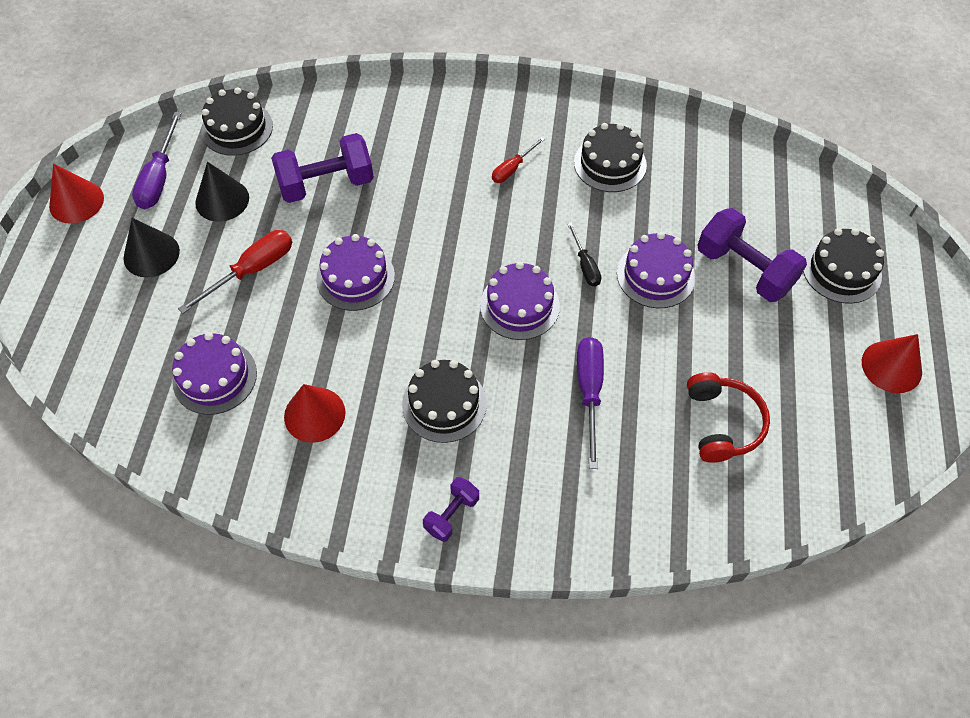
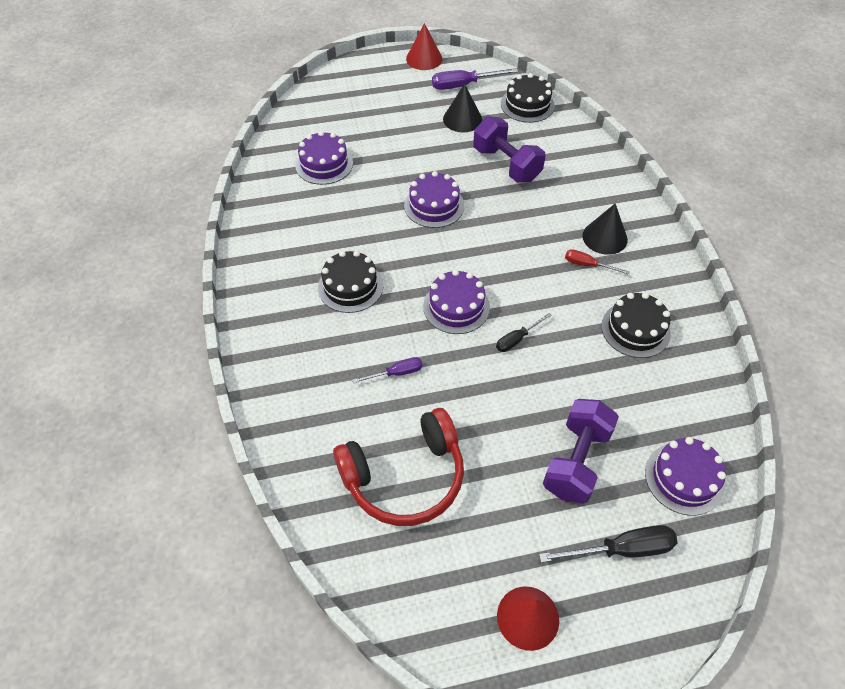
camera: 70 degrees right, 5 degrees down
(151, 254) = (402, 104): black cone -> black cone (605, 237)
(252, 270) = (413, 153): red screwdriver -> none
(314, 414) = (315, 220): red cone -> none
(451, 514) = (264, 316): purple dumbbell -> none
(589, 392) = (396, 373): purple screwdriver -> purple screwdriver, size x0.61
(655, 275) = (533, 392): purple cake -> purple cake (684, 478)
(722, 423) = (405, 477): red headphones -> red headphones, size x1.53
(841, 270) = (622, 549): black cake -> black screwdriver

